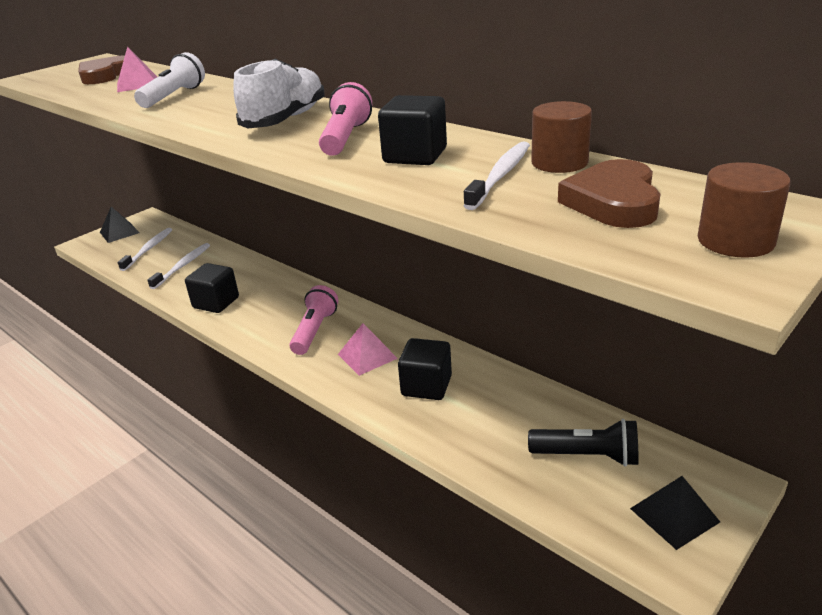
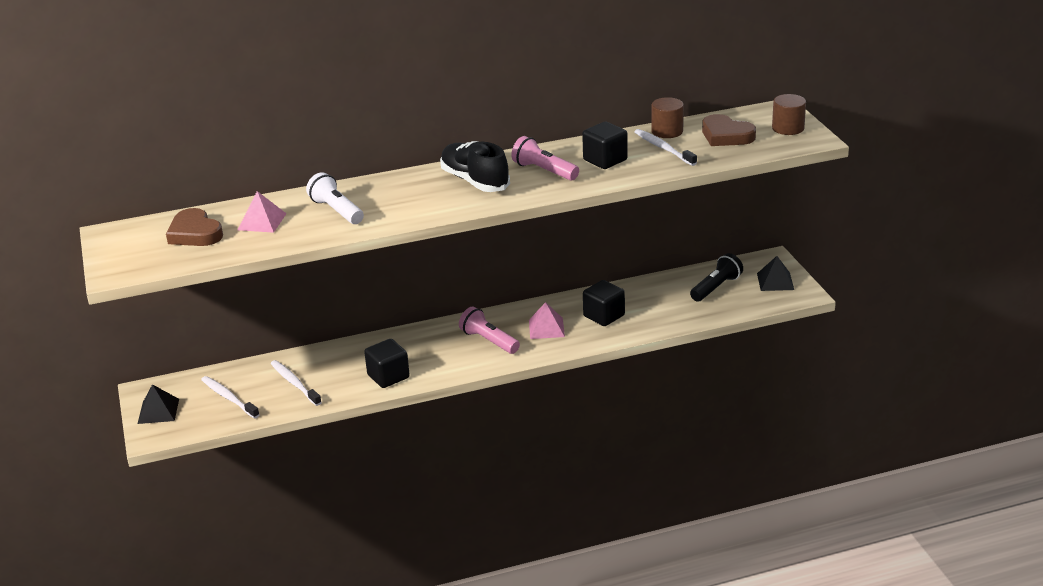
camera: 60 degrees left, 0 degrees up
(285, 119) = (475, 181): white shoe -> black shoe

